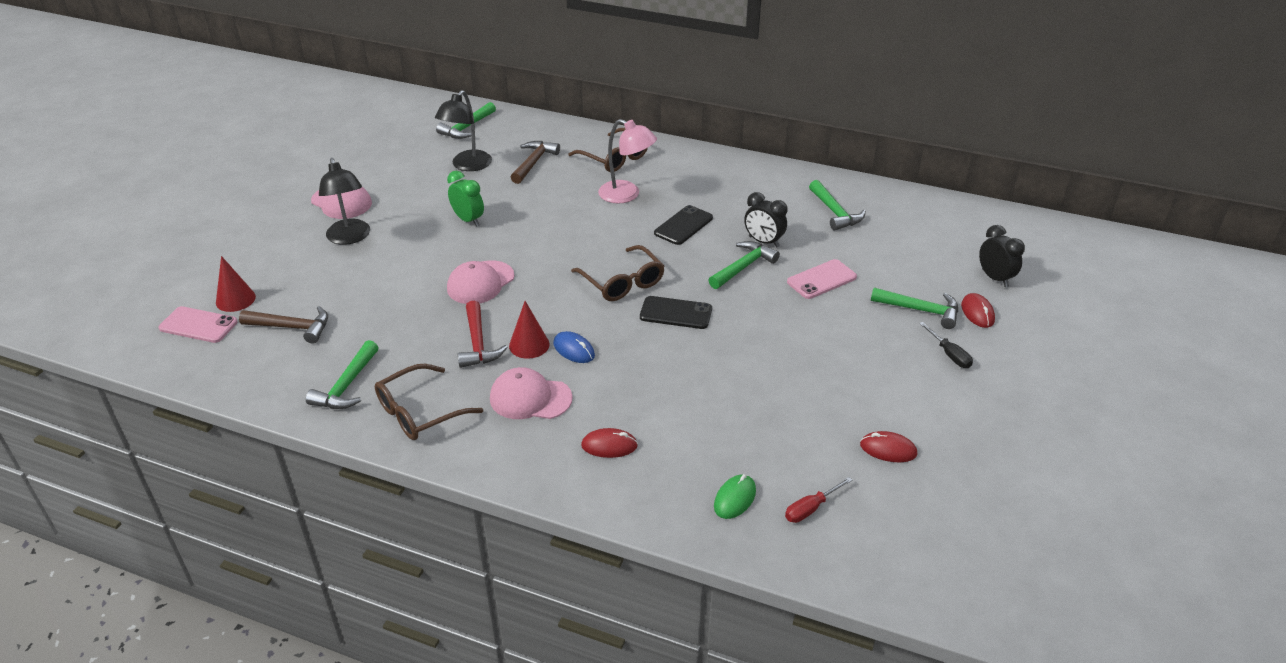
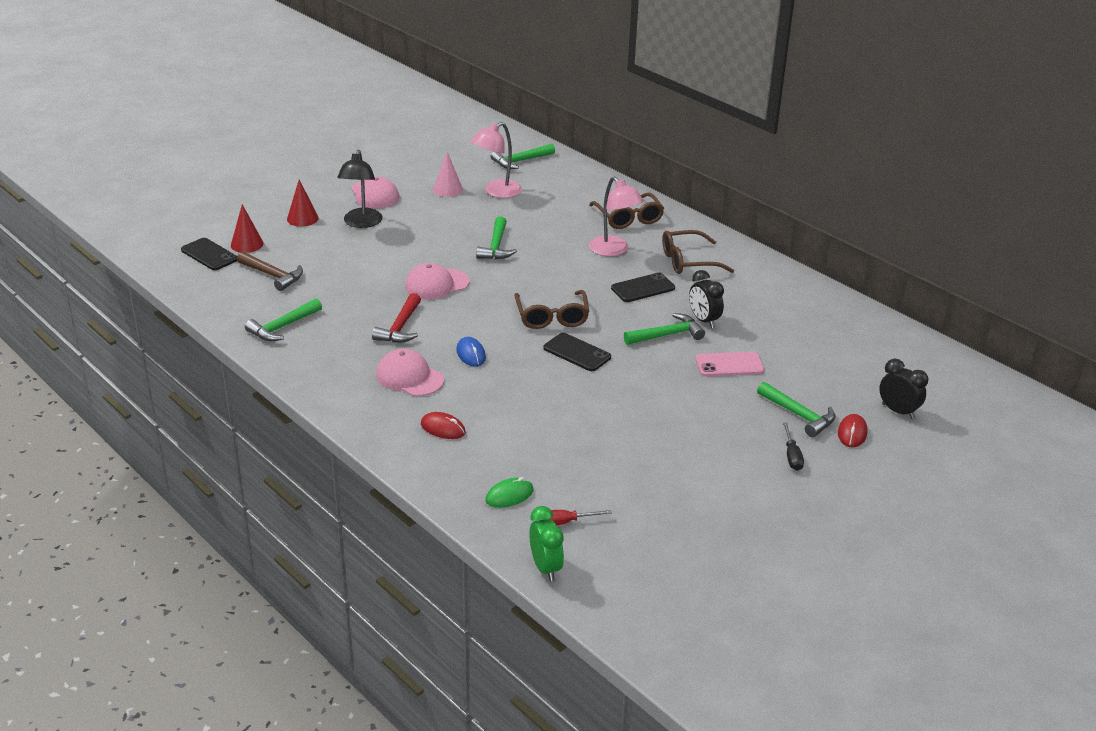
camera: 25 degrees right, 5 degrees down
(198, 325) = (209, 255): pink phone -> black phone
(415, 176) = (448, 189): none -> pink cone
(418, 413) = (320, 361): brown glasses -> brown glasses (687, 261)
(467, 166) = (496, 192): black lamp -> pink lamp
(468, 220) = (464, 235): green clock -> green clock (545, 568)
(529, 345) = (438, 340): red cone -> red cone (302, 218)
(534, 163) = (554, 204): brown hammer -> none
(835, 212) = (793, 315): green hammer -> green hammer (496, 246)
(888, 449) = (667, 505): red mouse -> none
(994, 278) = (898, 411): black clock -> black clock turned 45 degrees counterclockwise

